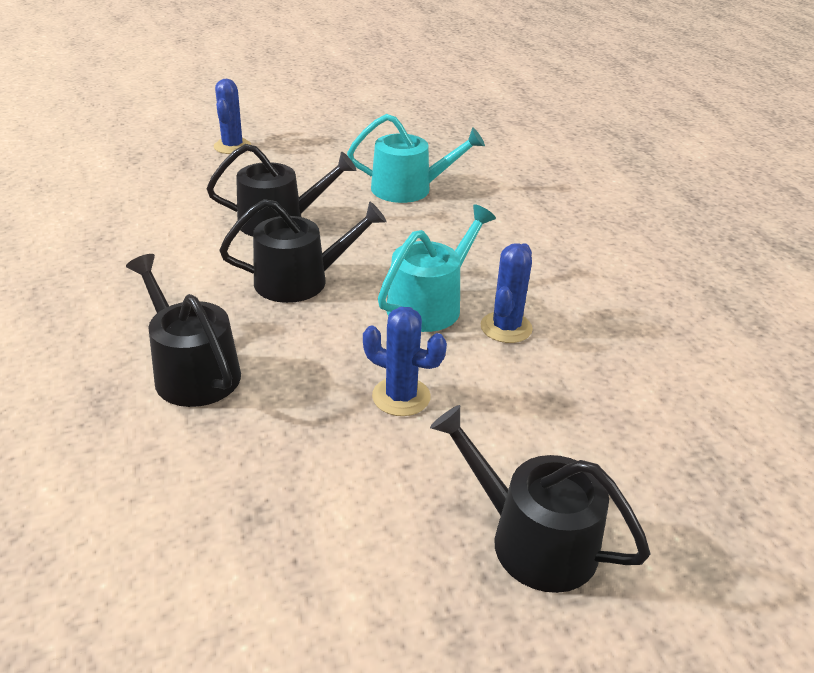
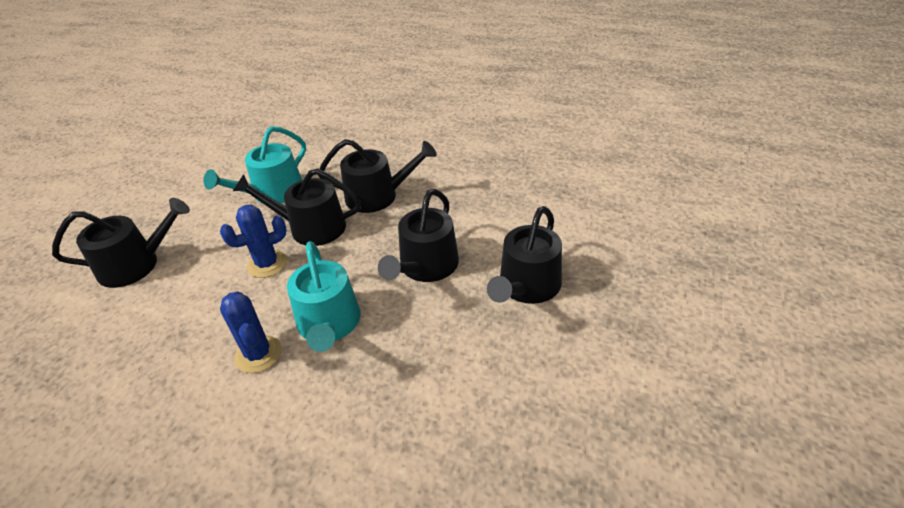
camera: 130 degrees right, 5 degrees up
(232, 146) = (726, 308): blue cactus -> none
(305, 399) = (310, 227): none -> black watering can
(409, 189) = (532, 421): turquoise watering can -> turquoise watering can (272, 193)

